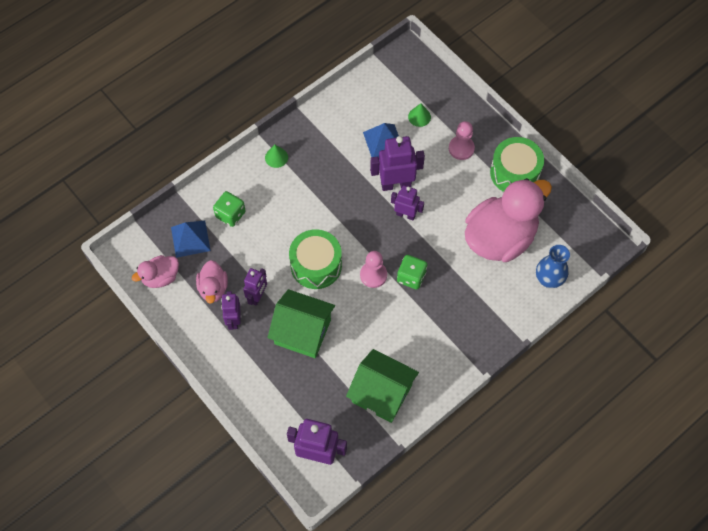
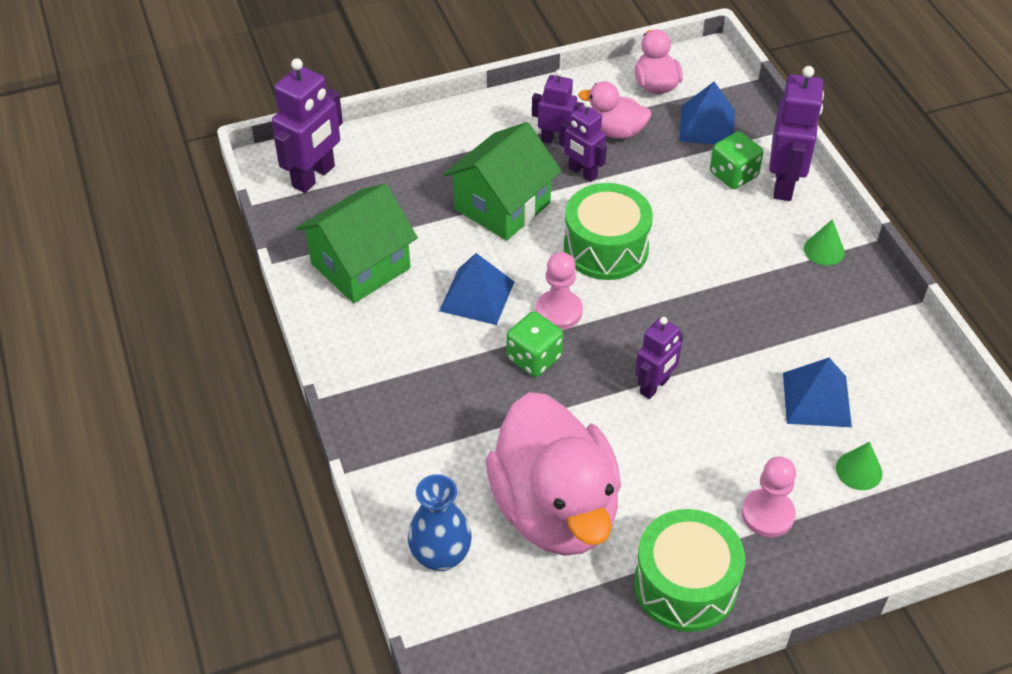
camera: 110 degrees right, 15 degrees down
(379, 321) = (477, 296): none -> blue pyramid
(396, 184) = (721, 391): purple robot -> purple robot (784, 184)

